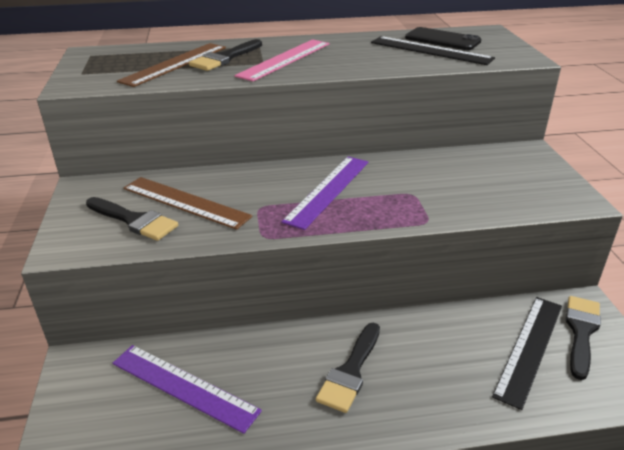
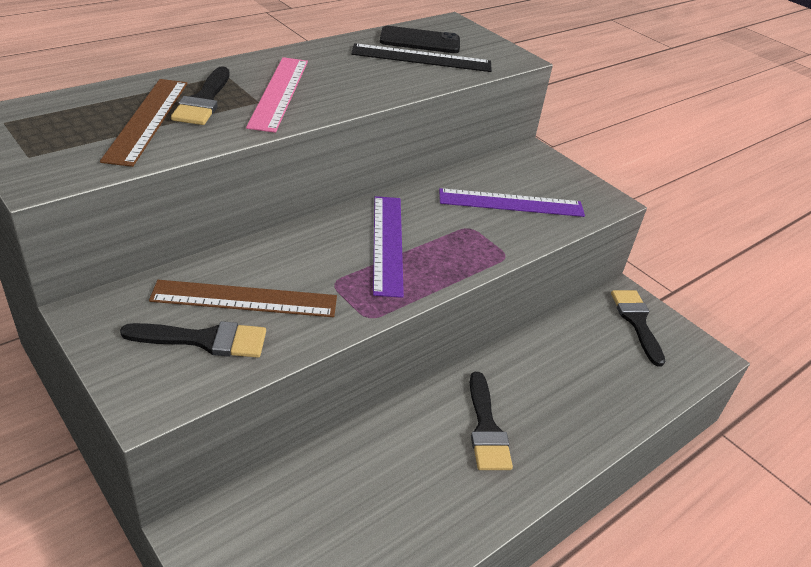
camera: 35 degrees left, 5 degrees up
(184, 386) = (341, 508): purple ruler -> purple ruler (511, 203)
(529, 348) = (610, 351): black ruler -> none

